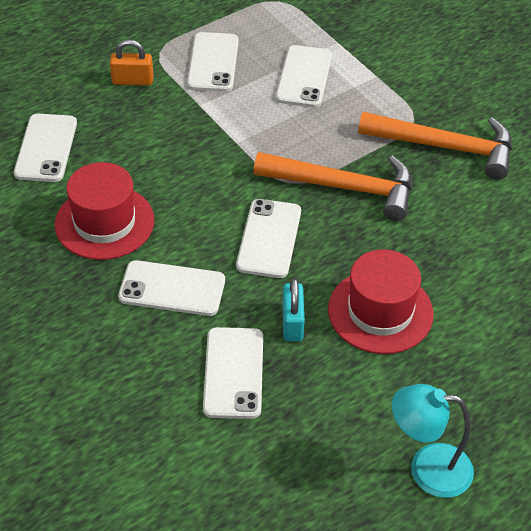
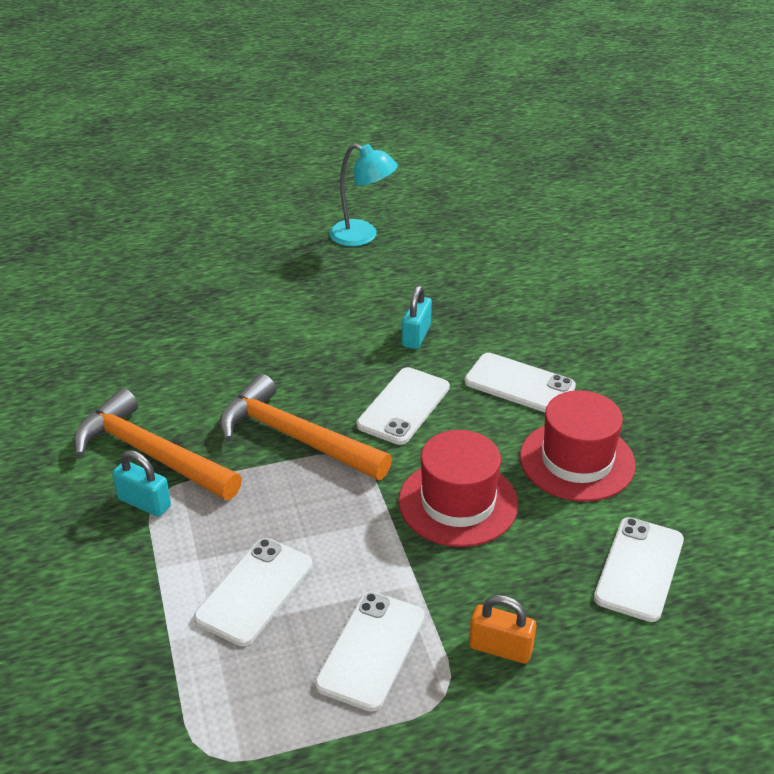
camera: 160 degrees left, 10 degrees down
(233, 373) = (484, 314): white phone -> none
(380, 311) = (332, 328): red hat -> red hat (458, 503)
(419, 112) = (144, 502): none -> turquoise padlock

